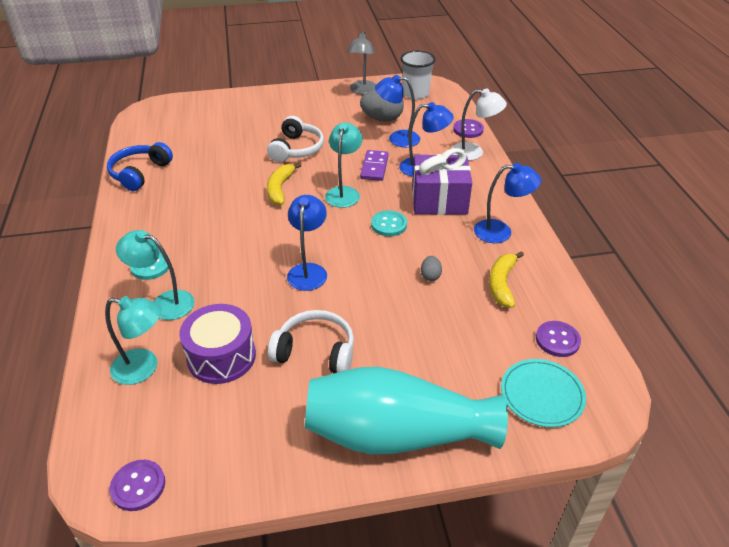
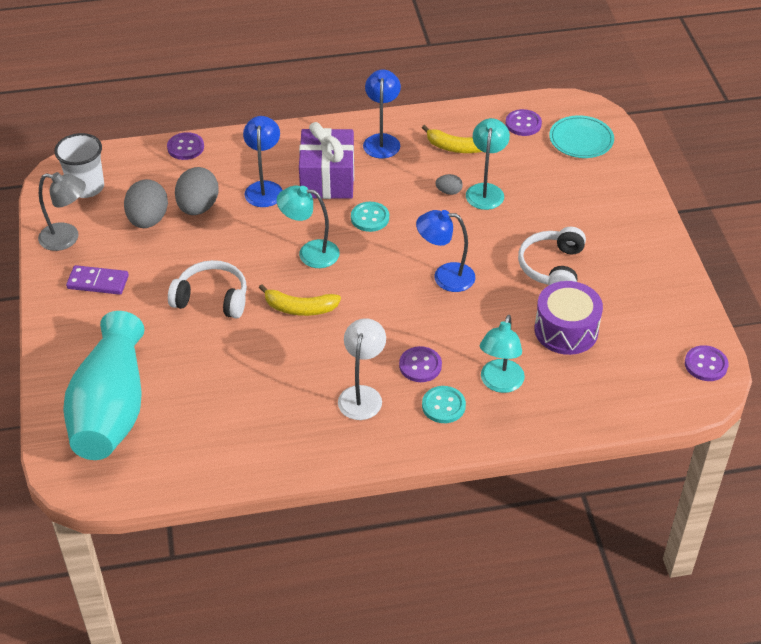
camera: 90 degrees left, 5 degrees up
(140, 173) = (255, 452): blue headphones -> none
(144, 368) = (587, 384): turquoise lamp -> turquoise lamp (486, 190)
(200, 253) = (420, 365): none -> purple button
(374, 167) = (260, 228): purple domino -> purple domino (98, 282)
(396, 434) = (631, 219): turquoise vase -> turquoise vase (111, 409)
(397, 138) = (198, 207): blue lamp -> grey egg
(474, 152) = (237, 147): white lamp -> white lamp (362, 395)

